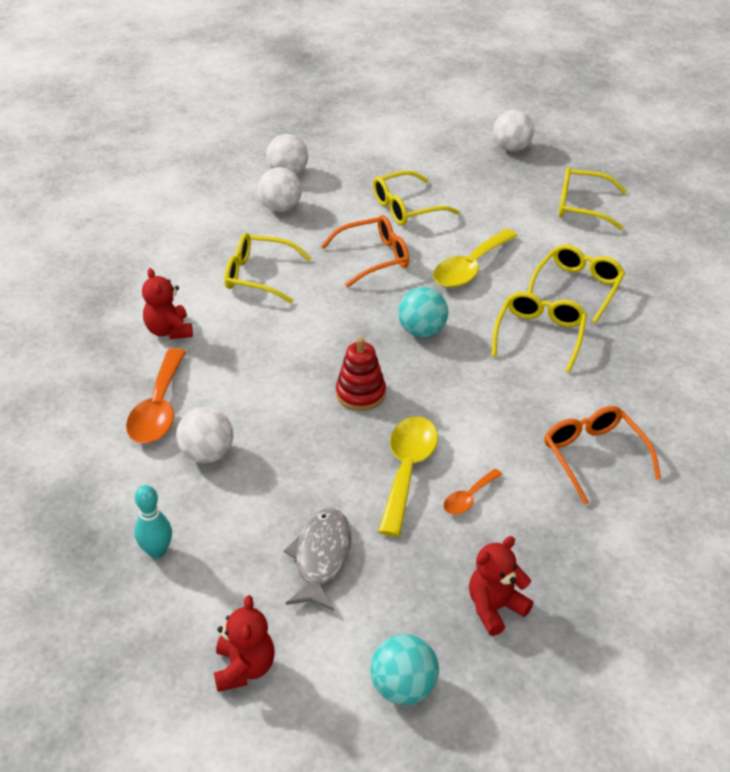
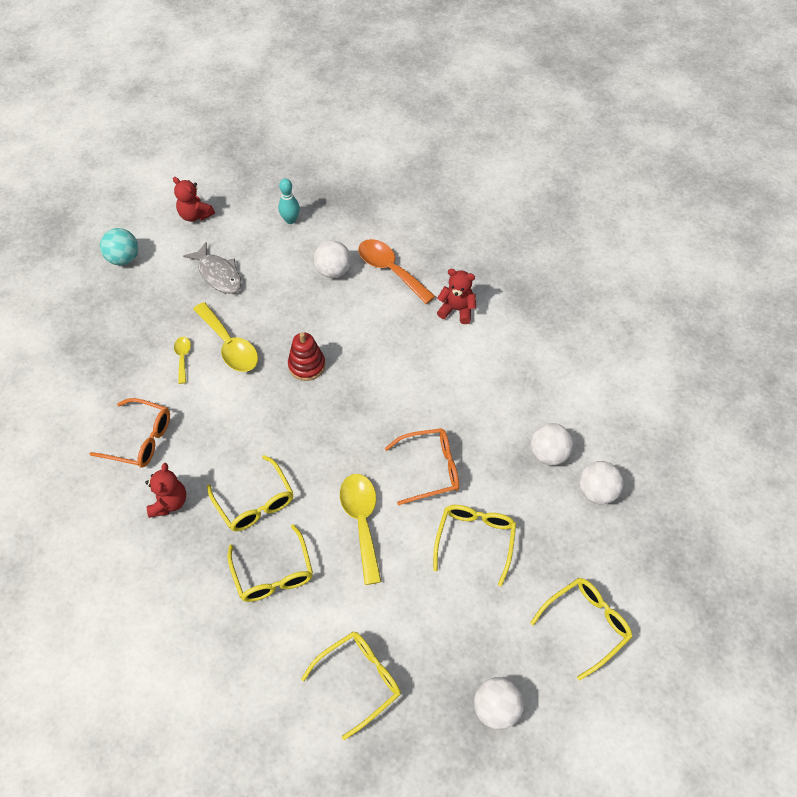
camera: 130 degrees right, 15 degrees up
(258, 275) = (472, 387): yellow glasses -> yellow glasses (586, 625)
(374, 258) = (430, 469): orange glasses -> orange glasses turned 120 degrees counterclockwise
(422, 331) = (327, 438): turquoise ball -> none
(468, 498) = (183, 357): orange spoon -> yellow spoon
(495, 608) = (116, 318): red teddy bear -> red teddy bear (169, 502)

